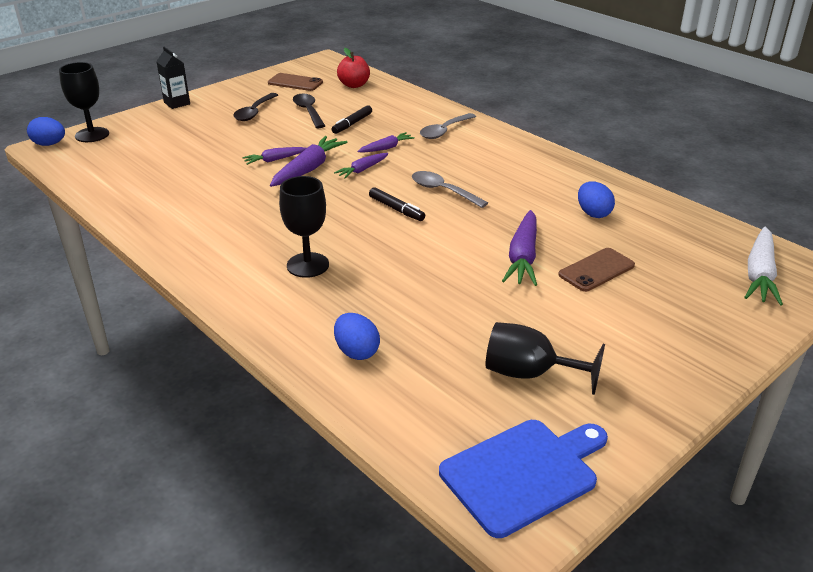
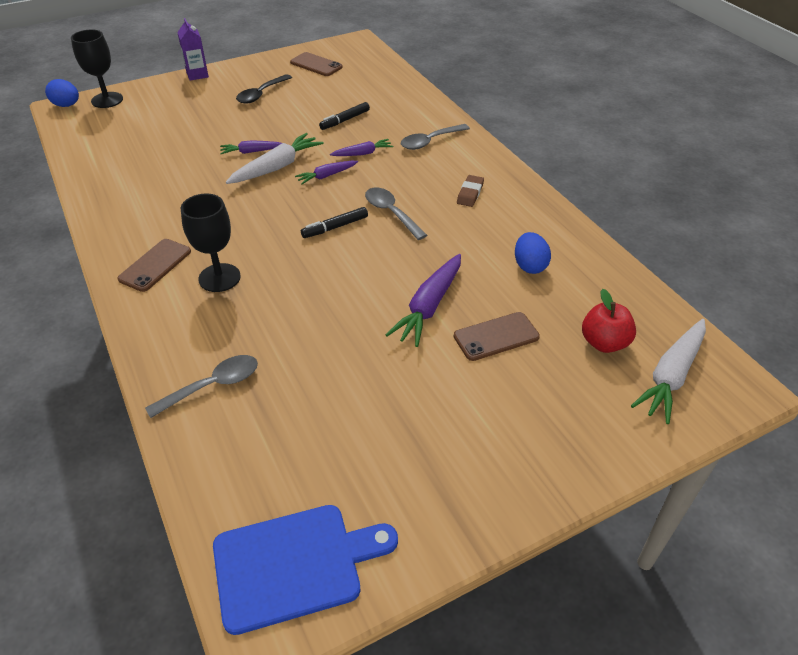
camera: 15 degrees right, 10 degrees up
(177, 103) = (197, 75): black carton -> purple carton
(234, 265) = (155, 265): none -> brown phone
(308, 111) = (311, 100): black spoon -> none
(308, 169) = (277, 167): purple carrot -> white carrot
(354, 85) = (370, 74): red apple -> red apple (604, 343)
(356, 351) = (212, 386): blue egg -> grey spoon
(396, 209) = (335, 227): black marker -> black marker turned 90 degrees clockwise
(506, 166) = (470, 193): none -> brown eraser
(529, 373) = (361, 448): black goblet -> none

